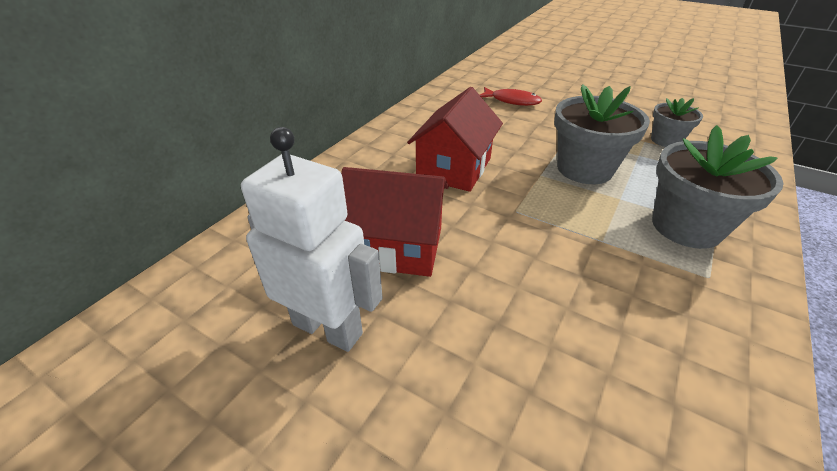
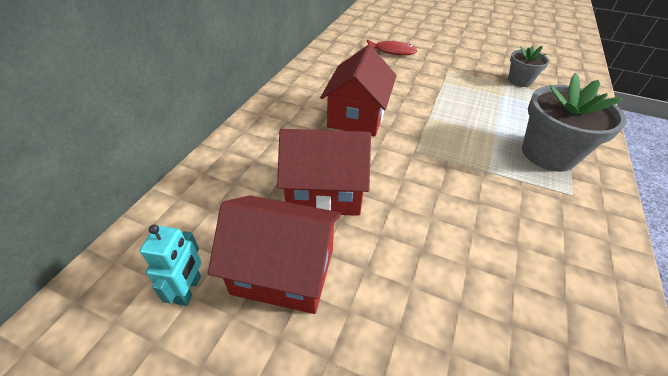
camera: 10 degrees left, 5 degrees up
(220, 336) = (189, 289): none -> turquoise robot
(328, 328) = (283, 270): white robot -> red house
(584, 169) = (462, 109): grey flower pot -> none

